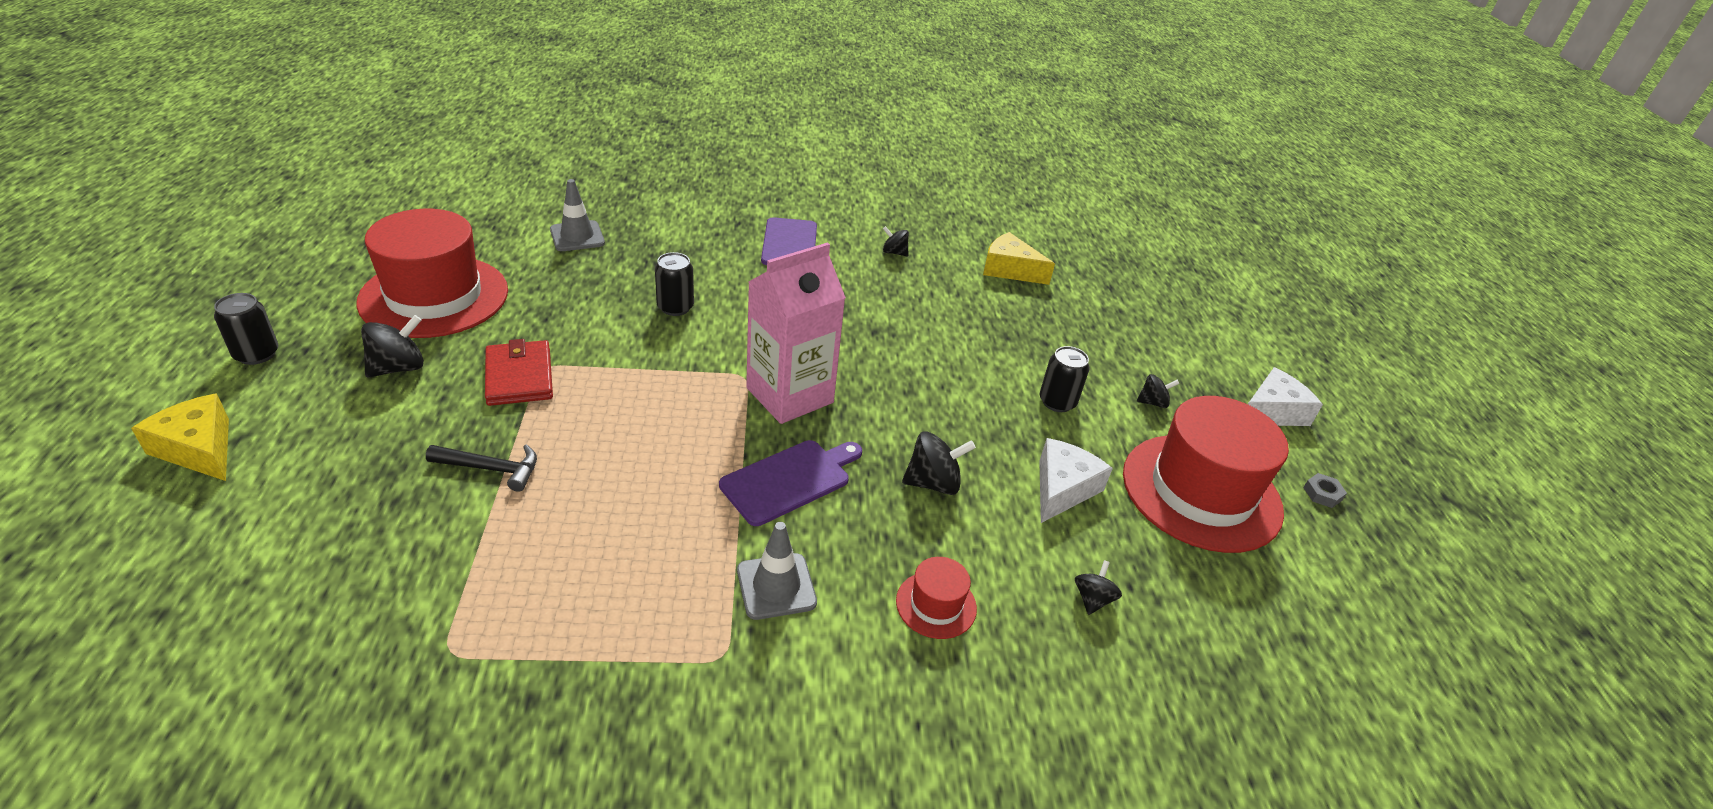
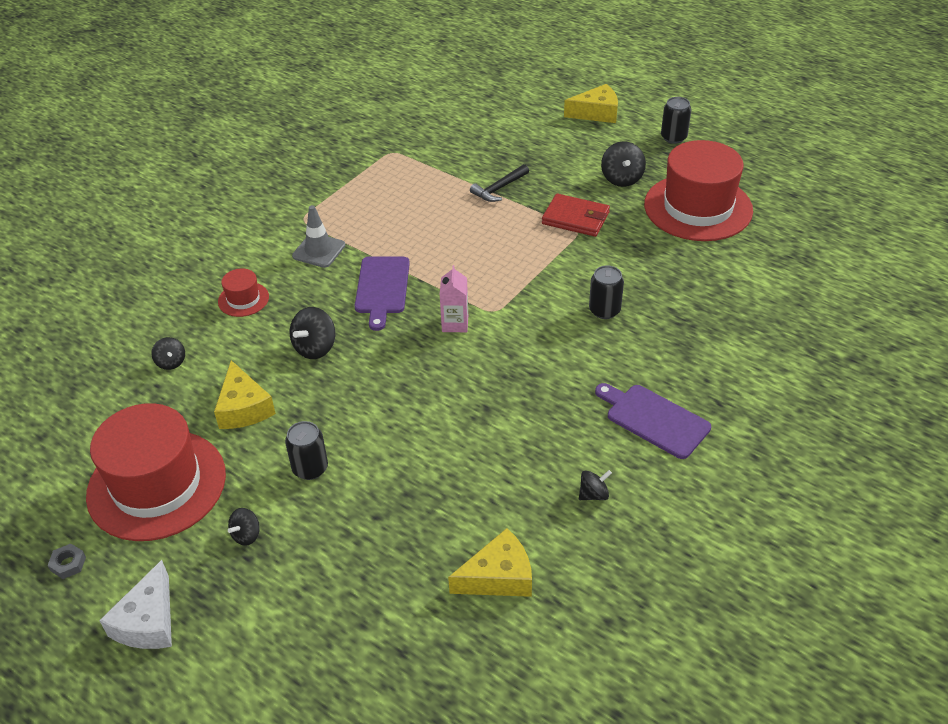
camera: 135 degrees right, 5 degrees up
(577, 236) = (748, 294): grey traffic cone -> none
(789, 395) = (455, 323): pink carton -> pink carton, size x0.49
(1062, 489) = (243, 408): white cheese -> yellow cheese

